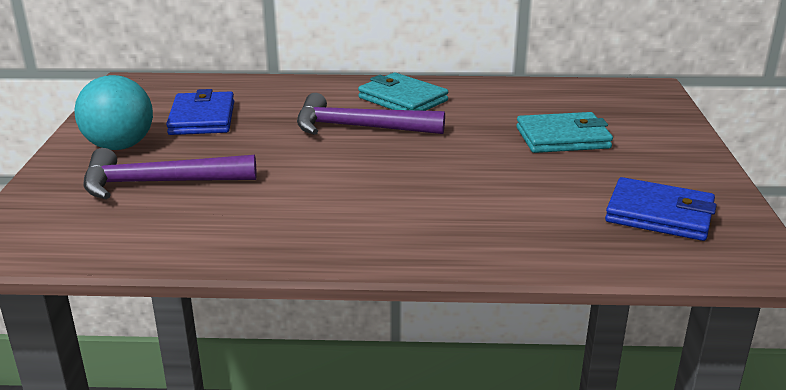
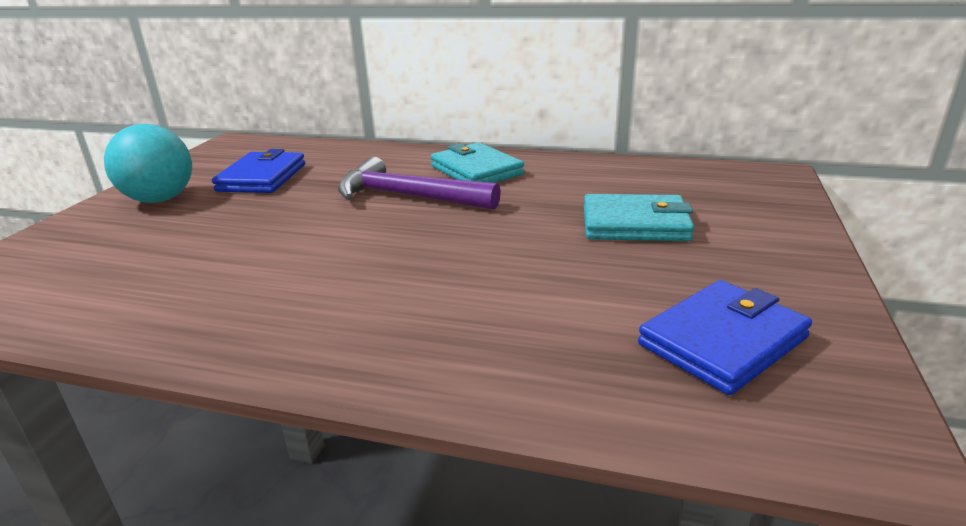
camera: 15 degrees right, 0 degrees up
(158, 183) = (155, 240): purple hammer -> none
(659, 214) = (722, 341): blue wallet -> blue wallet turned 75 degrees counterclockwise

